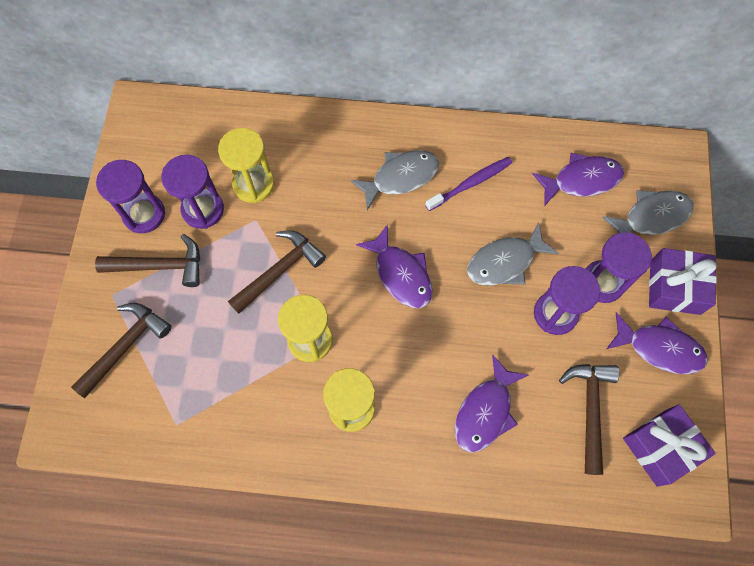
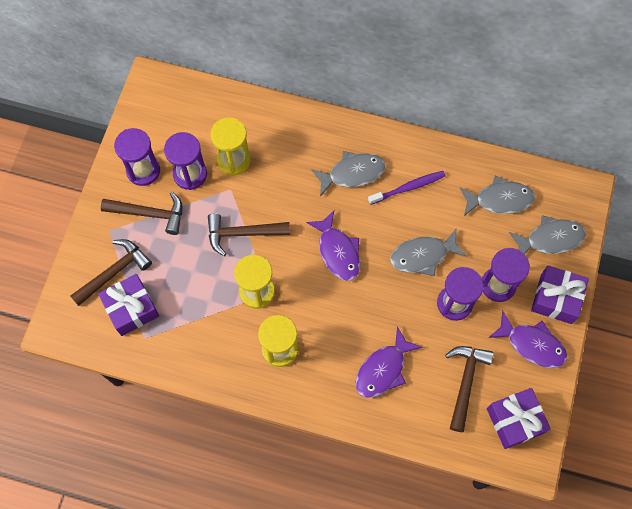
camera: 10 degrees right, 0 degrees up
(154, 389) = (131, 308): none -> purple gift
(280, 271) = (242, 233): brown hammer -> brown hammer turned 150 degrees counterclockwise
(582, 180) = (500, 199): purple fish -> grey fish

